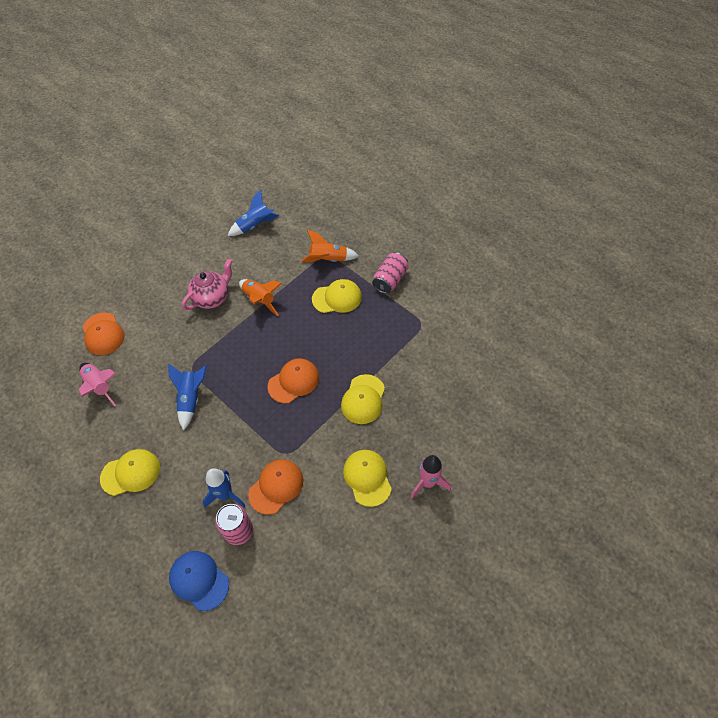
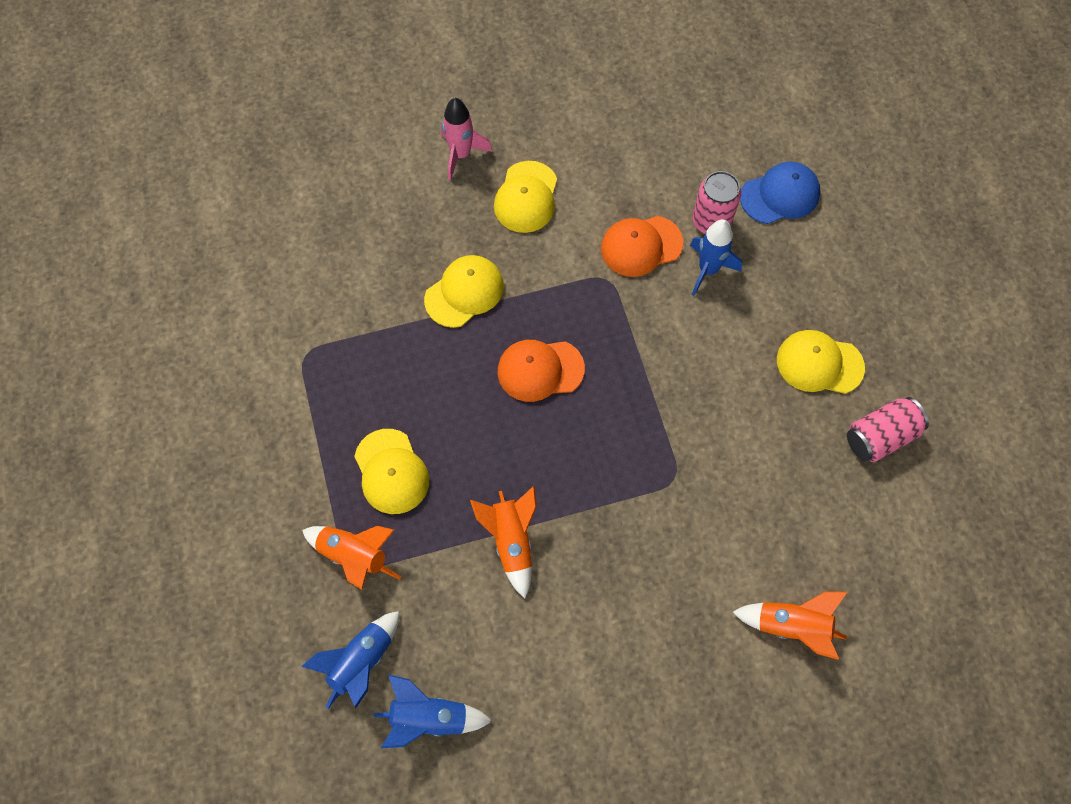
camera: 150 degrees left, 10 degrees up
(100, 386) = (824, 525): pink rocket -> none
(103, 334) = (791, 626): orange cap -> orange rocket
(191, 399) = (696, 426): blue rocket -> blue rocket (361, 662)
(199, 580) = (780, 195): blue cap -> blue cap turned 90 degrees counterclockwise
(212, 298) = (585, 593): pink teapot -> none
(337, 298) = (391, 471): yellow cap -> yellow cap turned 135 degrees counterclockwise
(390, 280) = (289, 456): pink can -> pink can (880, 436)

